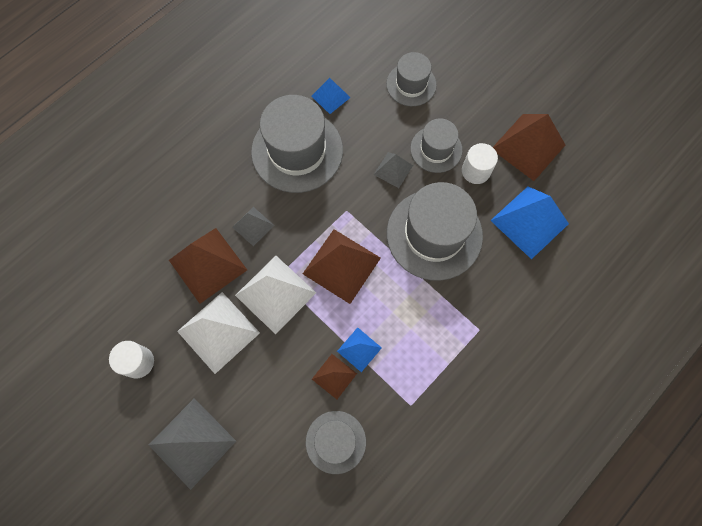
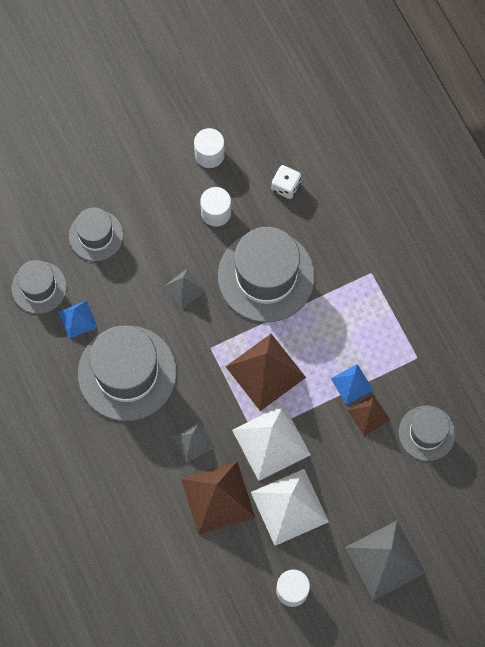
camera: 70 degrees left, 0 degrees up
(436, 149) = (178, 240): grey hat -> grey hat (39, 287)
(528, 147) = (209, 154): brown pyramid -> white cylinder
(529, 221) = (285, 186): blue pyramid -> white dice

